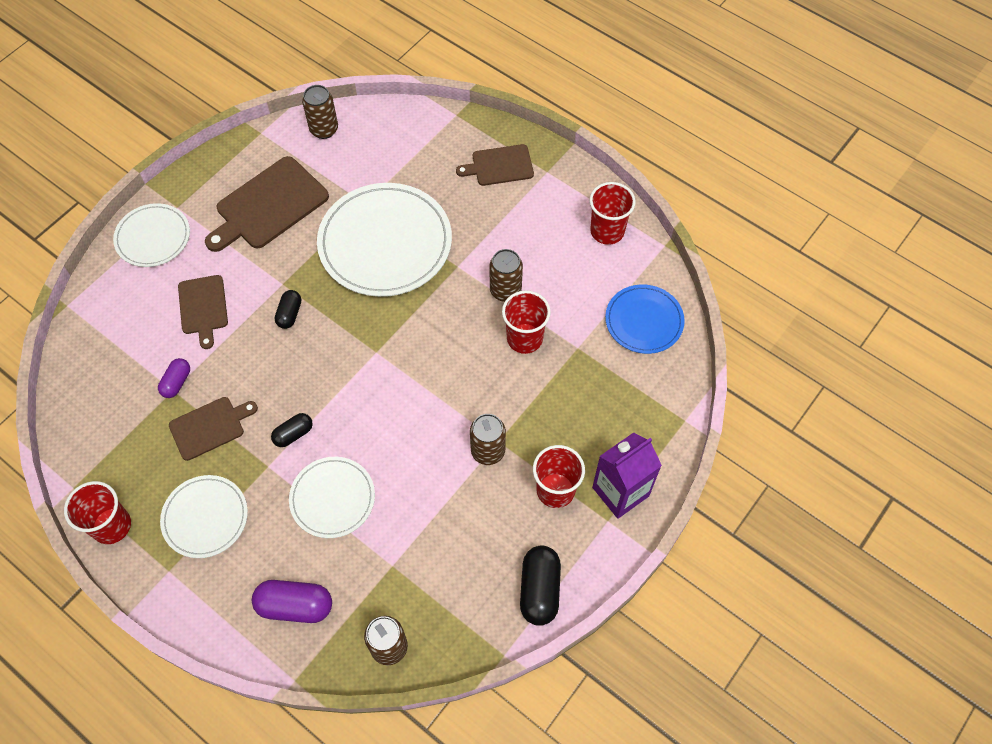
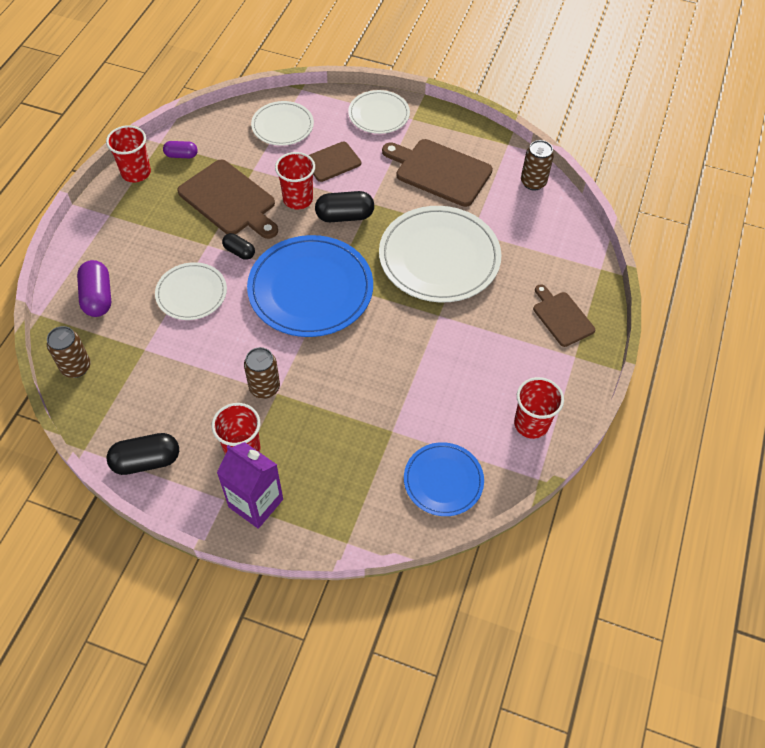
camera: 70 degrees right, 5 degrees down
(177, 382) = (260, 169): purple capsule -> purple capsule (181, 155)
(205, 517) = (155, 222): white plate -> white plate (282, 126)
(210, 427) = (229, 200): brown cutting board -> brown cutting board, size x1.65
(289, 314) = (344, 216): black capsule -> black capsule, size x1.66
(377, 374) = (310, 289): none -> blue plate
(505, 291) = (429, 358): brown can -> none
(524, 338) = (385, 386): red cup -> red cup (298, 199)

